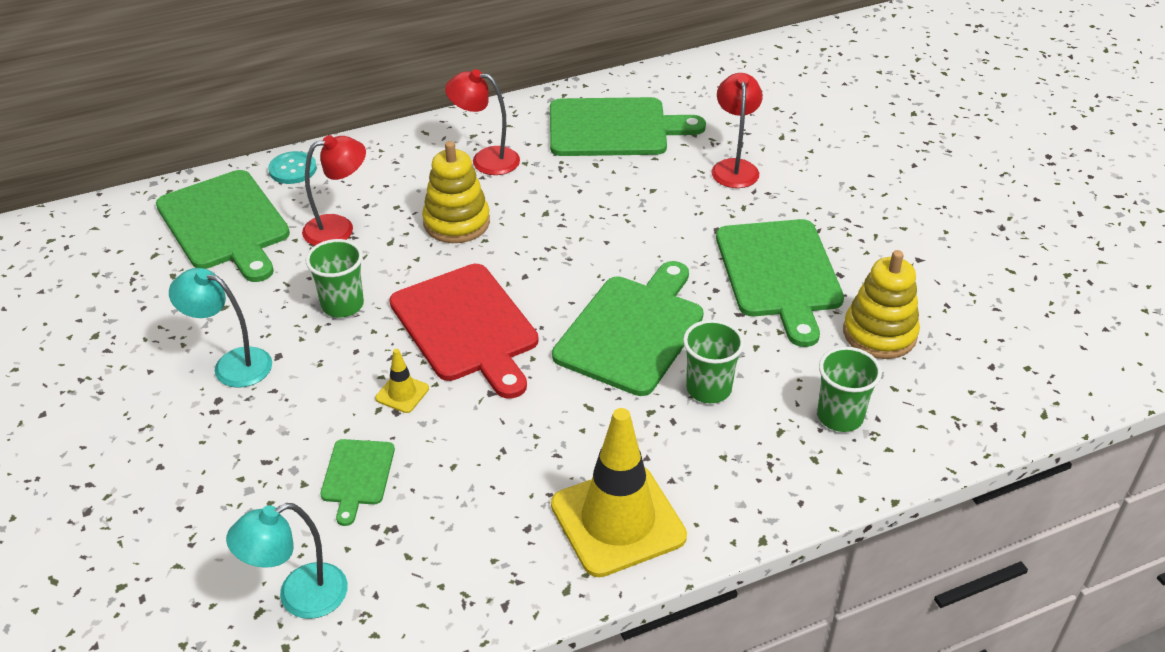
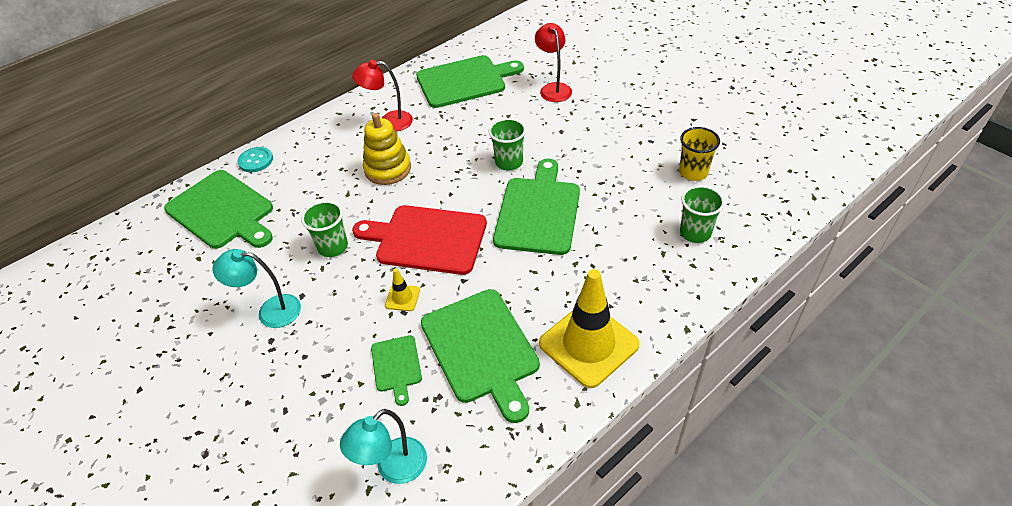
camera: 15 degrees left, 5 degrees up
(339, 228) = (307, 193): red lamp -> none
(466, 327) = (426, 239): red cutting board -> red cutting board turned 150 degrees clockwise
(708, 389) = (605, 237): green cup -> green cup (509, 162)
(779, 274) = (614, 150): green cutting board -> green cutting board (481, 349)
(879, 334) = (693, 172): yellow stacking toy -> yellow cup

